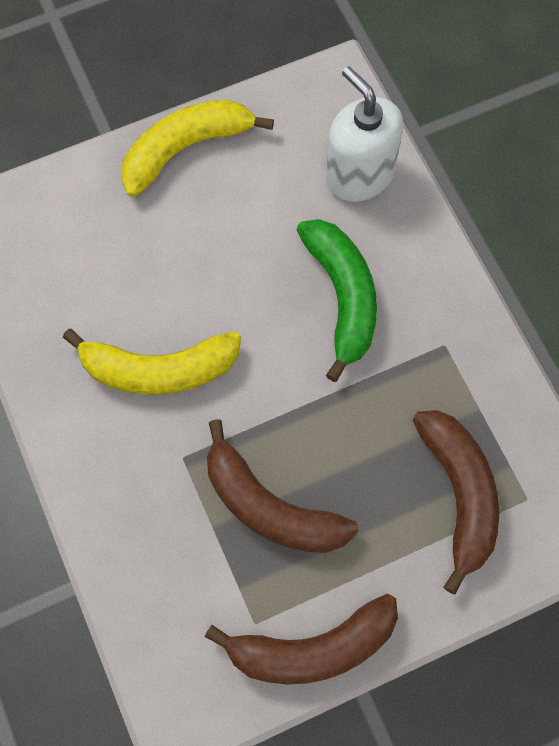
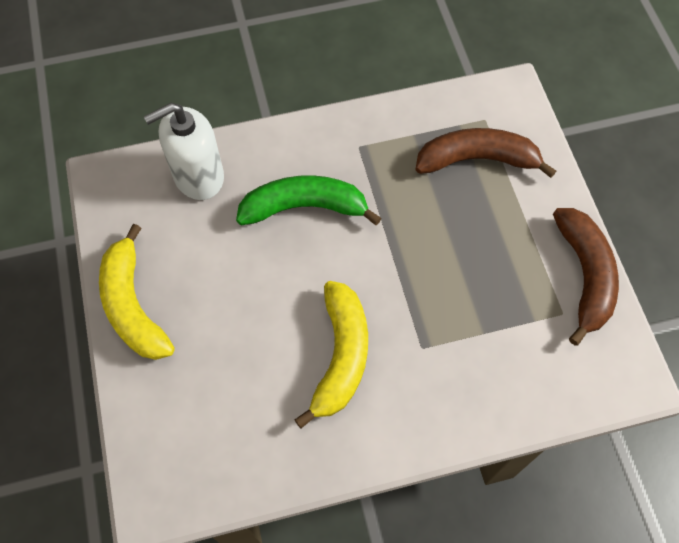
camera: 80 degrees left, 5 degrees down
(270, 506) = (471, 288): brown banana -> none

